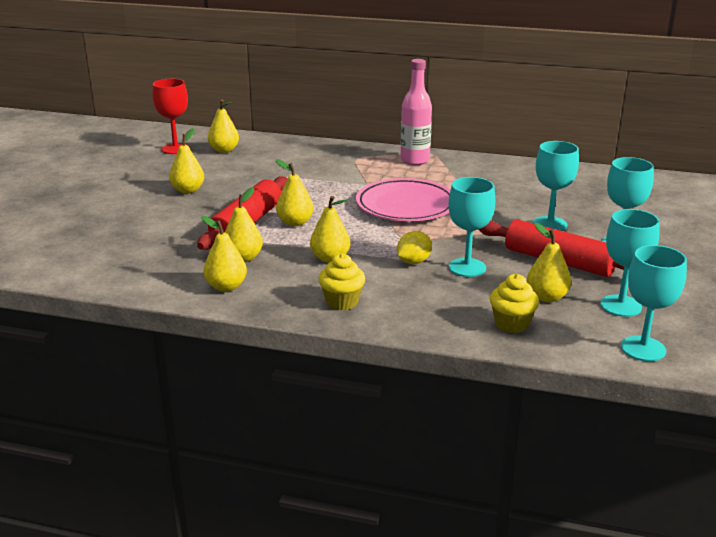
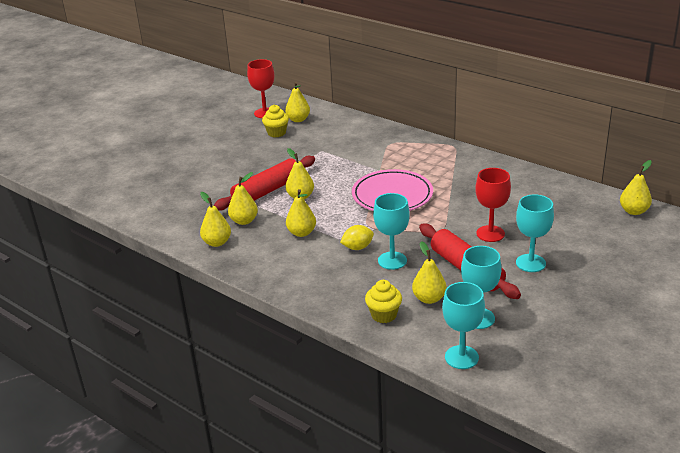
camera: 25 degrees right, 5 degrees up
(188, 190) = (248, 154): yellow pear -> yellow pear (634, 211)
(342, 302) = (282, 271): yellow cupcake -> yellow cupcake (276, 133)
(415, 160) = (434, 152): pink bottle -> none
(550, 224) = (490, 234): turquoise goblet -> red goblet

